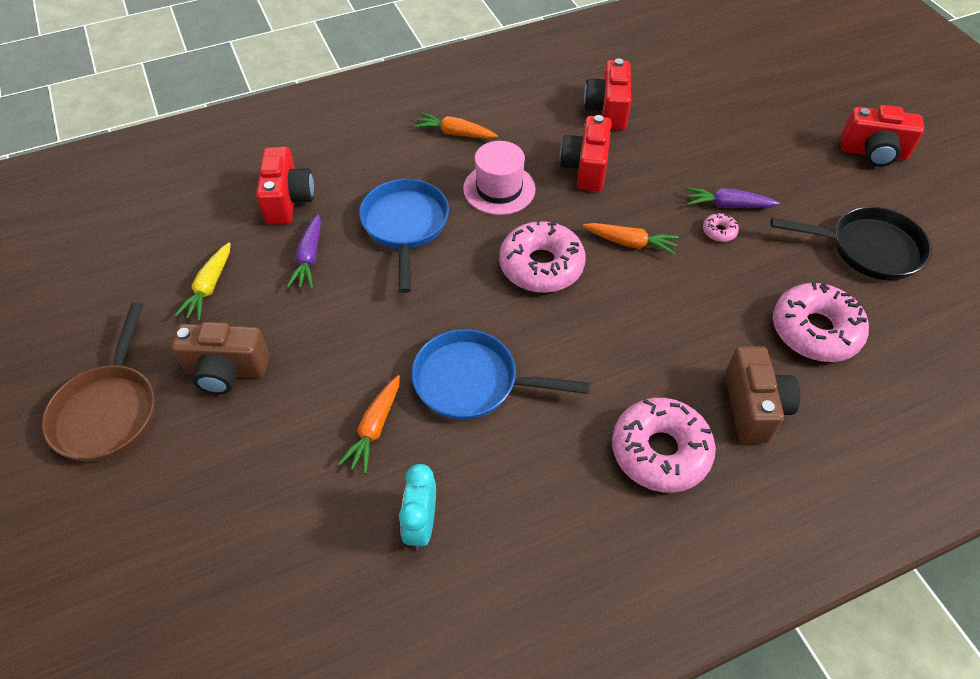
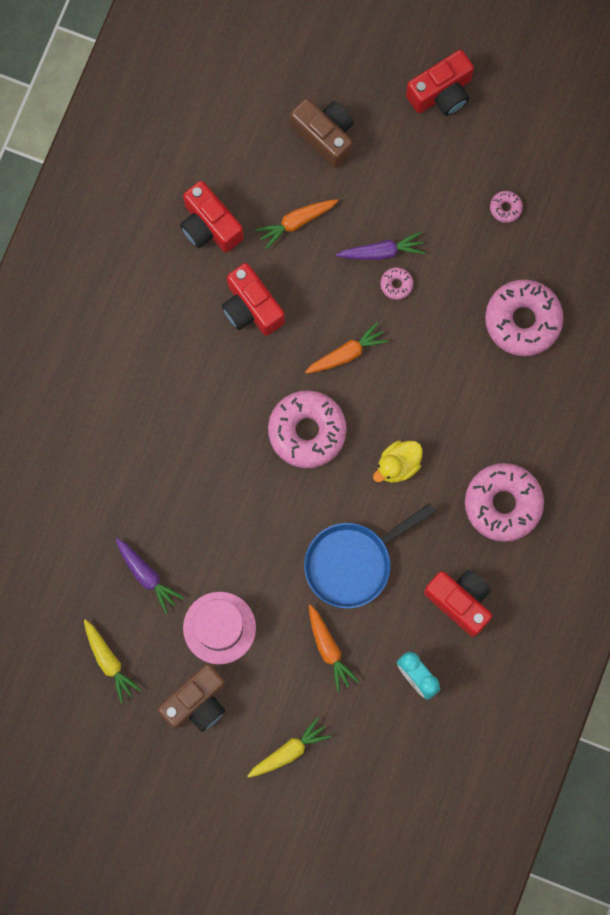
camera: 45 degrees left, 25 degrees up
(109, 411) = (160, 795): brown pan -> none
(242, 477) = (289, 751): none -> yellow carrot
(288, 200) = (72, 544): red camera -> red camera (460, 601)
(405, 226) = (180, 486): blue pan -> none
(455, 133) = (119, 363): orange carrot -> orange carrot (296, 222)
(499, 189) = (209, 388): pink hat -> pink hat (219, 628)
(592, 345) = (398, 465): none -> yellow duck
(727, 205) = (382, 251): purple carrot -> purple carrot turned 150 degrees counterclockwise
(753, 407) = (530, 420): brown camera -> brown camera (325, 135)
(868, 249) = (505, 208): black pan -> pink donut

